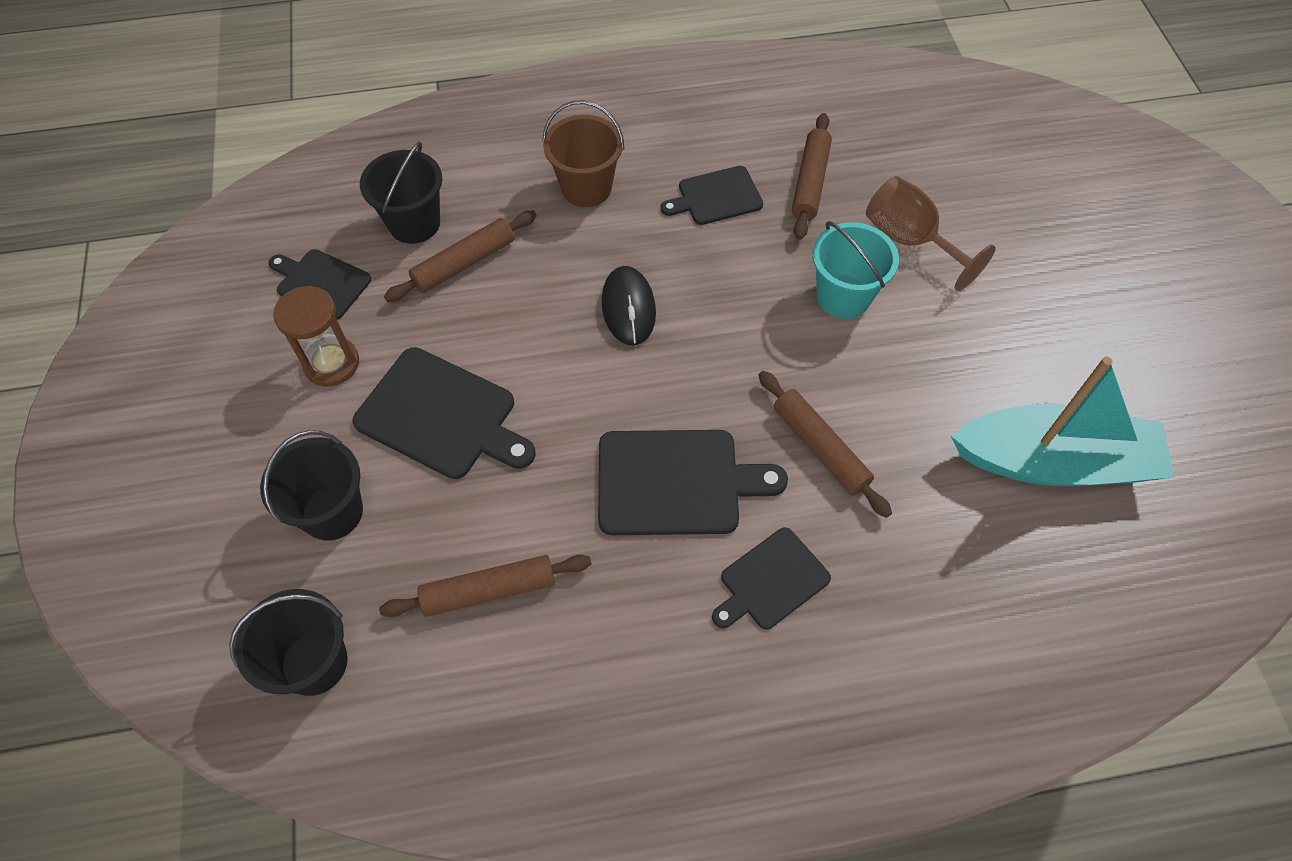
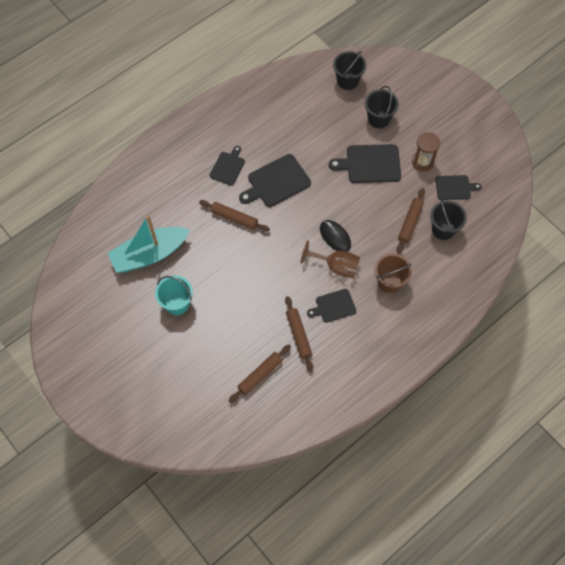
camera: 150 degrees right, 5 degrees up
(489, 591) = (312, 122): brown rolling pin -> brown rolling pin (260, 375)
(716, 197) = (333, 306): black cutting board -> black cutting board turned 150 degrees counterclockwise
(843, 296) = (256, 284): turquoise bucket -> turquoise bucket (177, 303)
(909, 240) = (242, 326): brown goblet -> brown goblet (336, 267)

